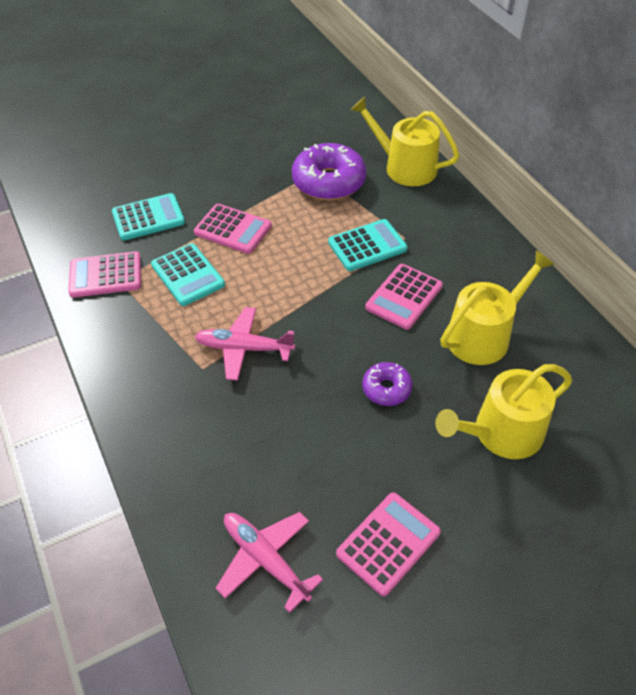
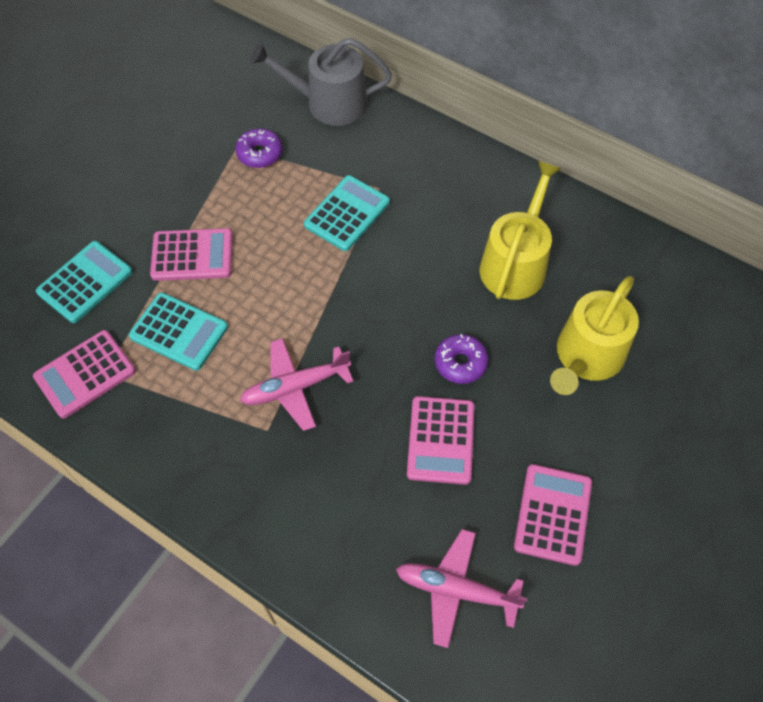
camera: 30 degrees left, 10 degrees up
(329, 182) = (260, 153): purple donut -> purple donut, size x0.53
(404, 167) = (329, 103): yellow watering can -> grey watering can
(404, 297) = (418, 256): pink calculator -> pink calculator (440, 440)

